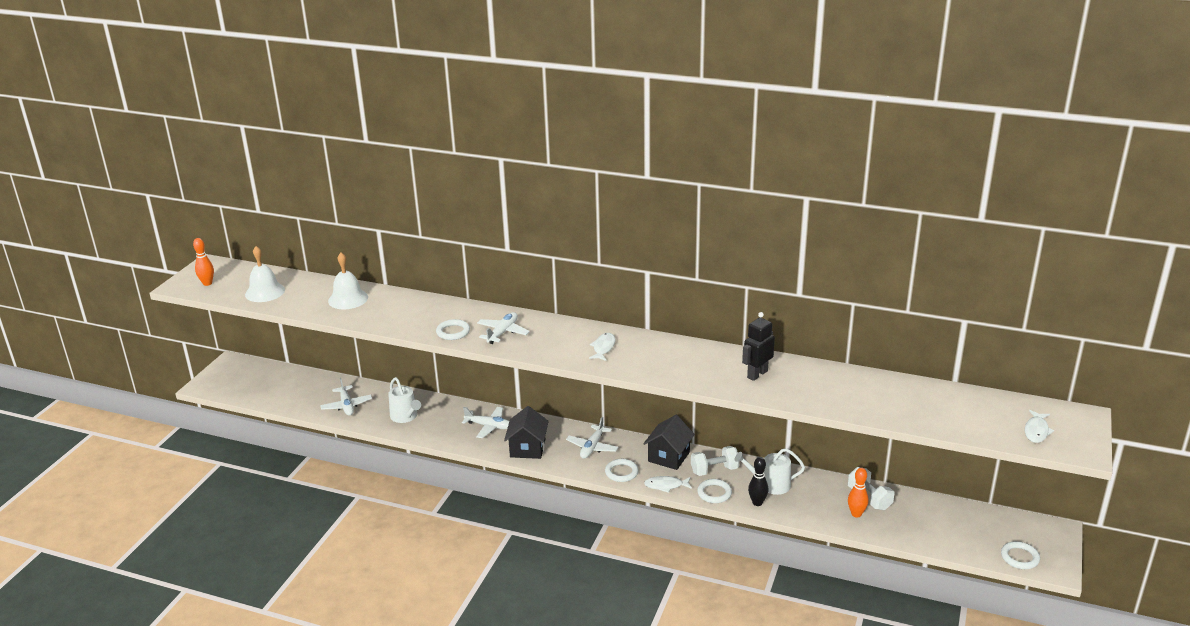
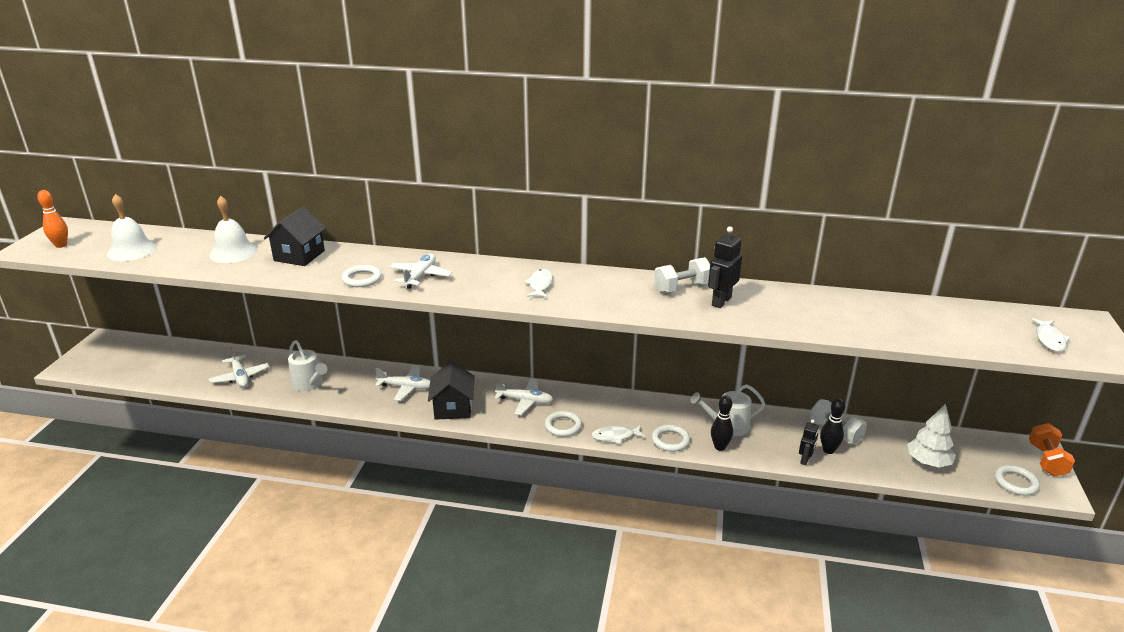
camera: 10 degrees left, 0 degrees up
(592, 447) = (525, 401): white plane -> white plane turned 90 degrees counterclockwise
(668, 457) = (610, 405): black house -> black house (299, 256)
(714, 470) = (663, 415): white dumbbell -> white dumbbell (682, 288)
(831, 520) = (805, 460): none -> black robot
(856, 514) = (828, 450): orange bowling pin -> black bowling pin
(945, 532) = (928, 462): none -> white tree
(1059, 540) = (1046, 460): none -> orange dumbbell

